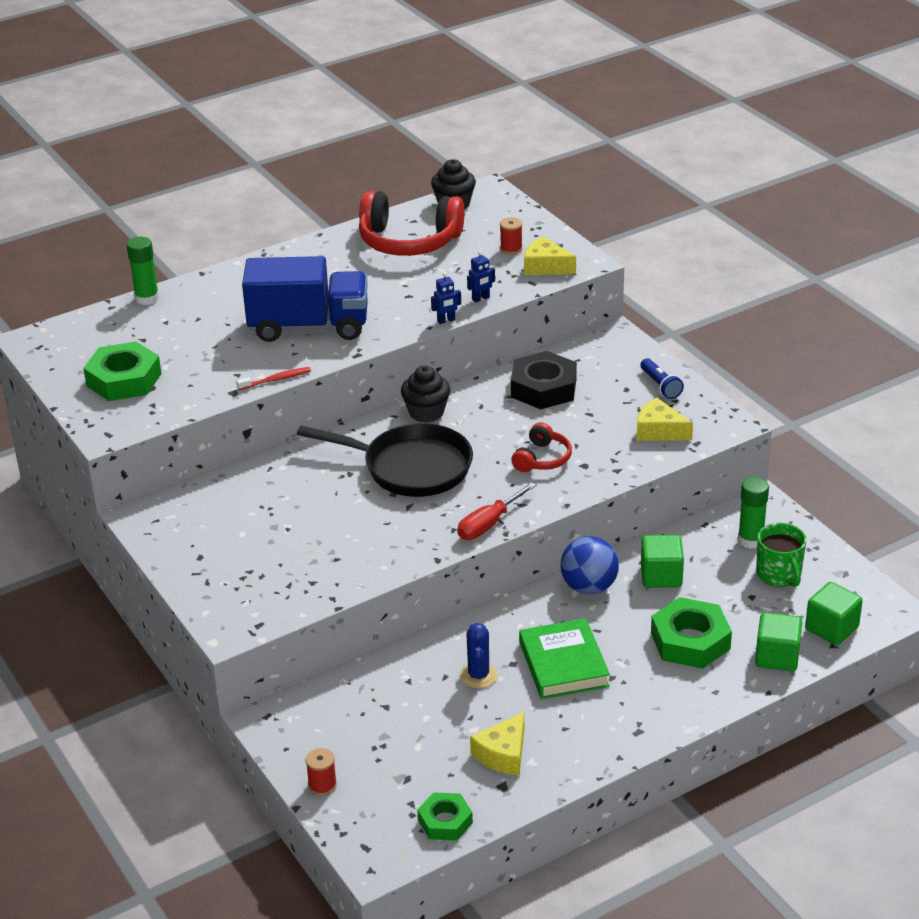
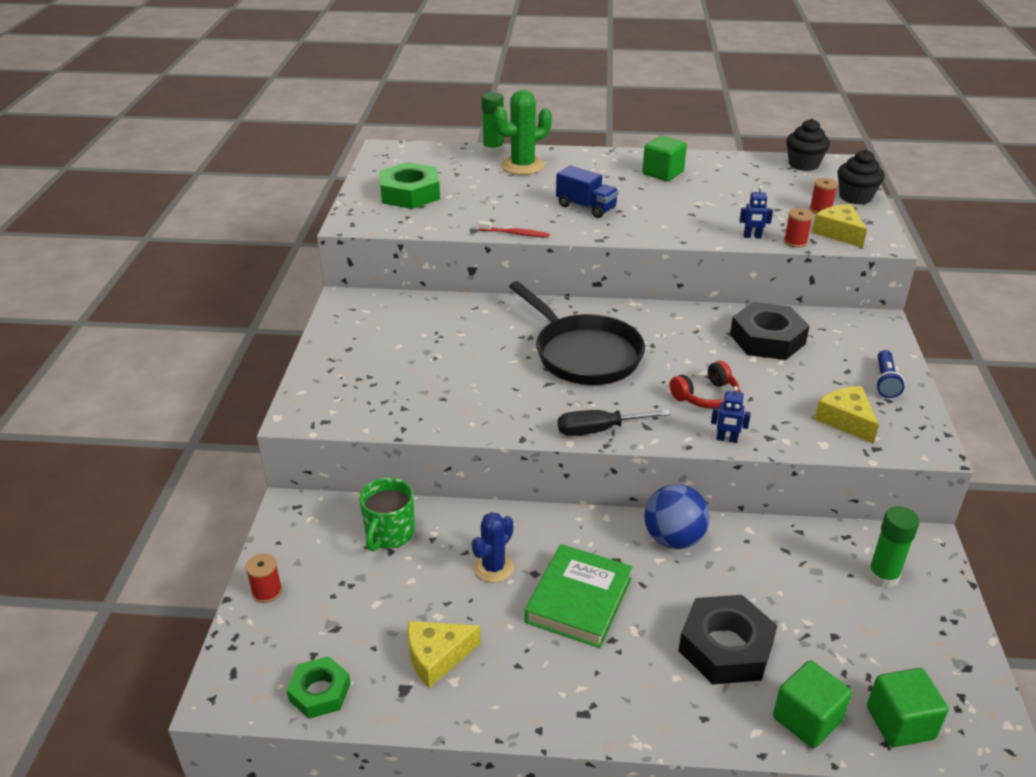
camera: 35 degrees right, 0 degrees up
(198, 305) = (522, 166): none -> green cactus
(309, 326) = (586, 207): blue truck -> blue truck, size x0.53
(409, 241) = (736, 177): red headphones -> none
(426, 412) = (643, 317): black cupcake -> black cupcake (855, 197)
(446, 320) = (703, 242): blue robot -> blue robot (726, 439)
(489, 524) = (599, 430): red screwdriver -> black screwdriver
(520, 290) = (795, 242): none -> red spool
(661, 576) = (755, 565): green cube -> green cube (663, 173)
(690, 641) = (725, 647): green nut -> black nut
(779, 574) = (886, 628): green mug -> green mug (389, 534)

